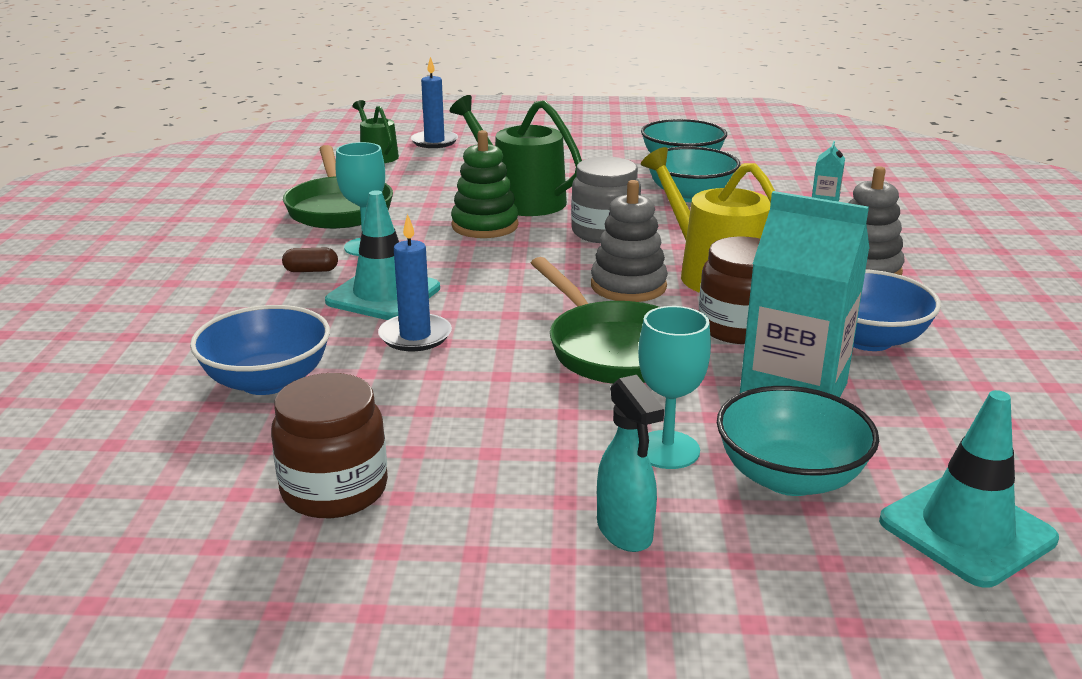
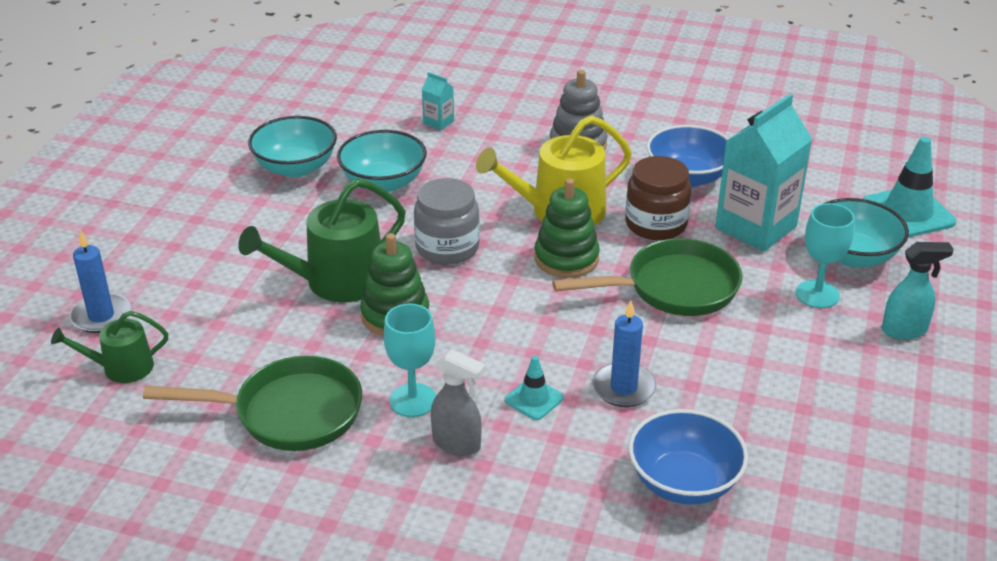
camera: 75 degrees left, 10 degrees up
(311, 270) = (457, 444): brown capsule -> grey spray bottle
(334, 490) = (850, 451): brown jar -> none
(383, 295) = (534, 399): turquoise traffic cone -> turquoise traffic cone, size x0.54
(628, 286) = (566, 258): grey stacking toy -> green stacking toy

